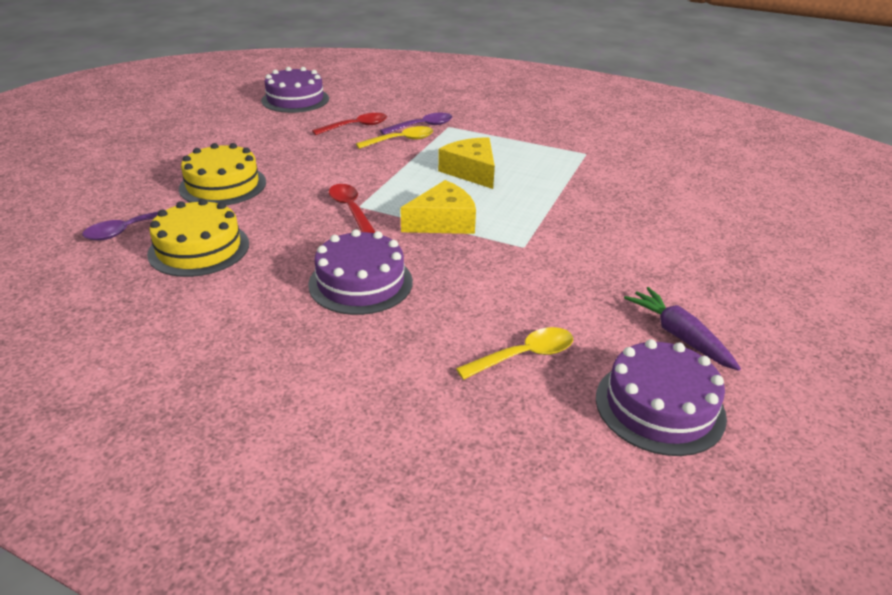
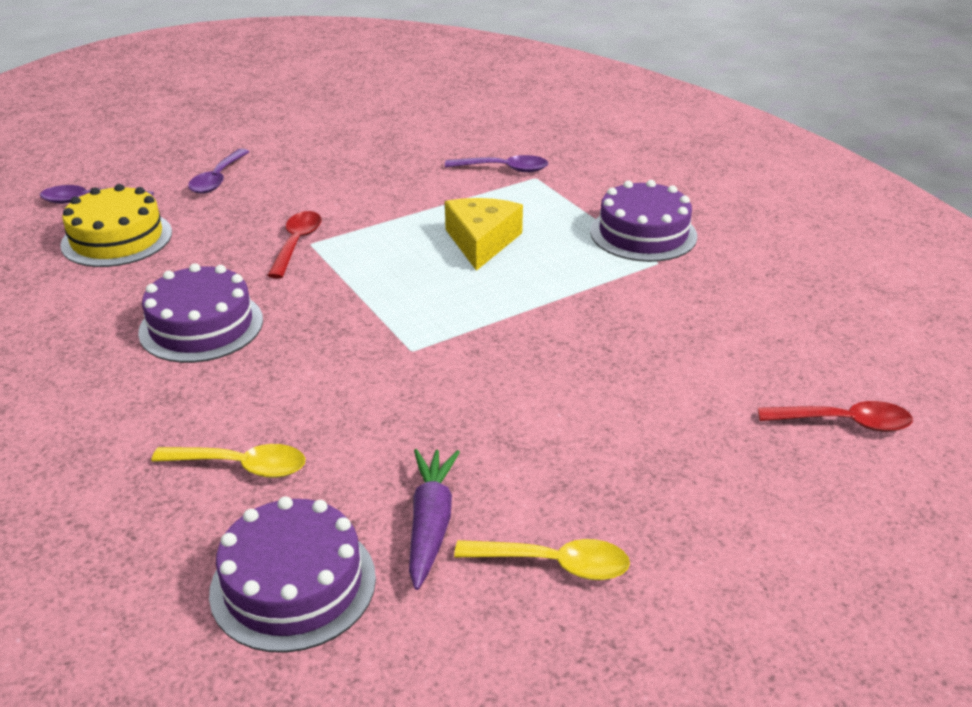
camera: 35 degrees right, 0 degrees up
(223, 185) = (218, 179): yellow cake -> purple spoon
(295, 99) = (411, 99): purple cake -> purple cake (643, 233)
(356, 126) = (431, 149): red spoon -> red spoon (844, 423)
(401, 140) = (456, 180): yellow spoon -> yellow spoon (554, 564)
(443, 222) = (367, 290): yellow cheese -> none

